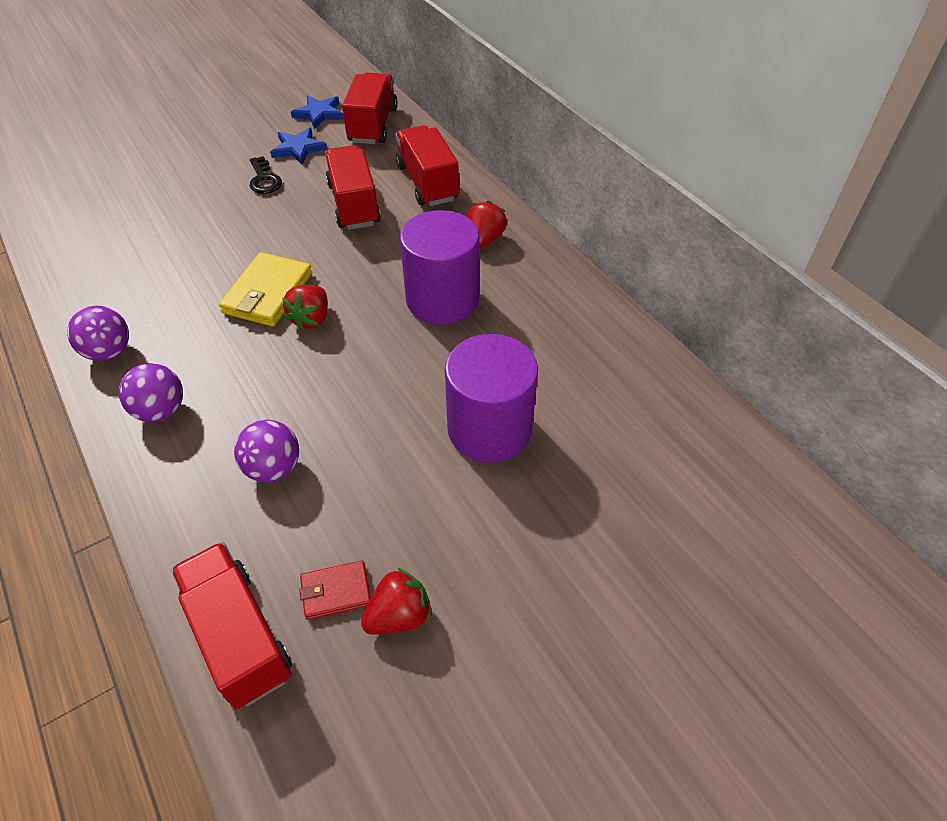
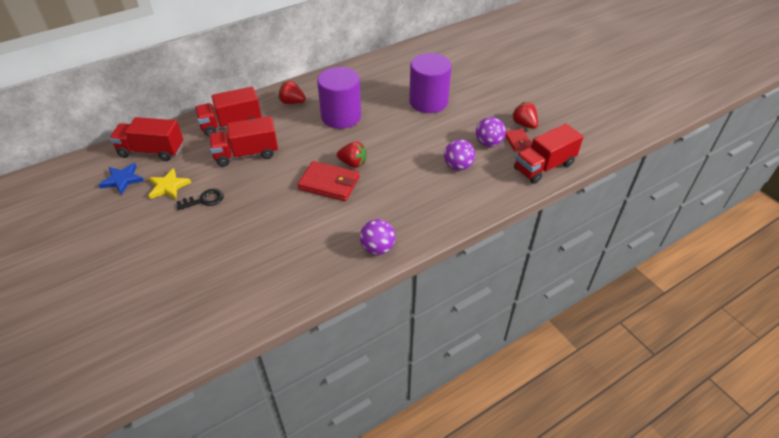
camera: 90 degrees left, 5 degrees down
(161, 410) = (424, 214): purple ball -> purple ball (488, 143)
(267, 293) = (329, 183): yellow wallet -> red wallet
(298, 148) = (168, 186): blue star -> yellow star

